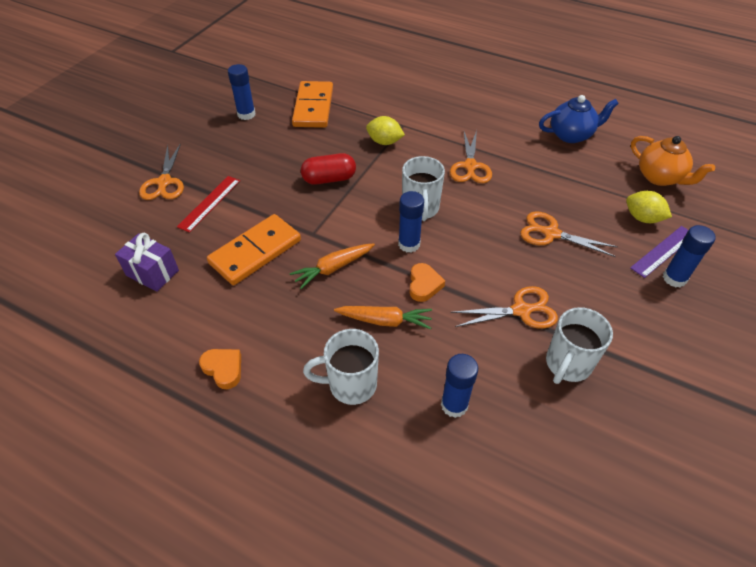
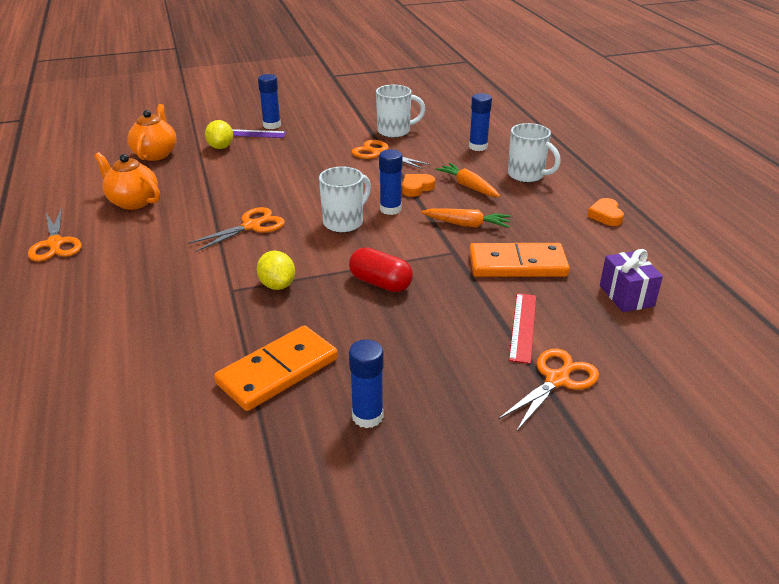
camera: 135 degrees left, 15 degrees down
(209, 203) = (523, 327): red ruler -> red ruler turned 60 degrees counterclockwise
(550, 233) = (289, 168): orange scissors -> orange scissors (55, 244)
(571, 135) = (133, 202): blue teapot -> orange teapot

